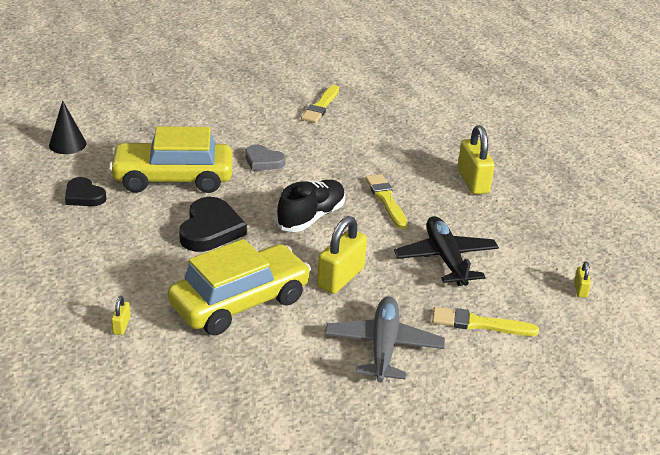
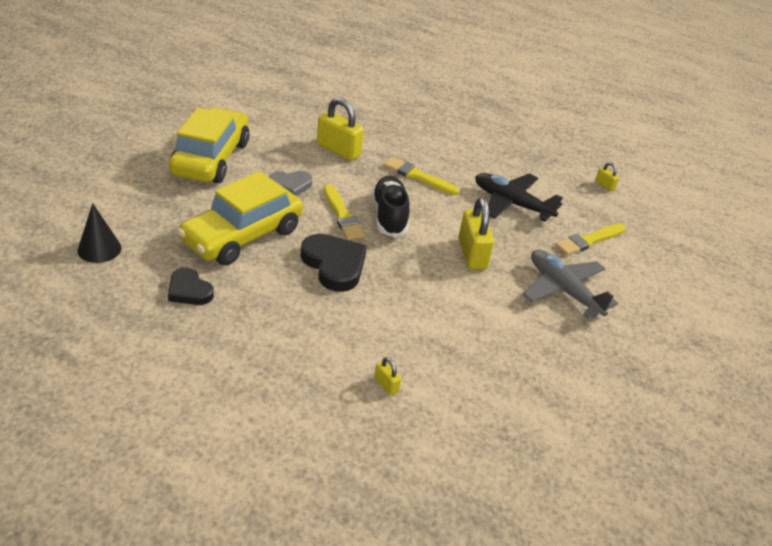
camera: 45 degrees left, 5 degrees up
(84, 196) = (189, 290): black heart -> black heart turned 45 degrees clockwise
(240, 302) = (437, 312): yellow car -> yellow car (211, 158)
(321, 106) = (267, 117): yellow brush -> yellow brush (342, 215)
(472, 181) = (450, 135): yellow padlock -> yellow padlock (338, 150)

